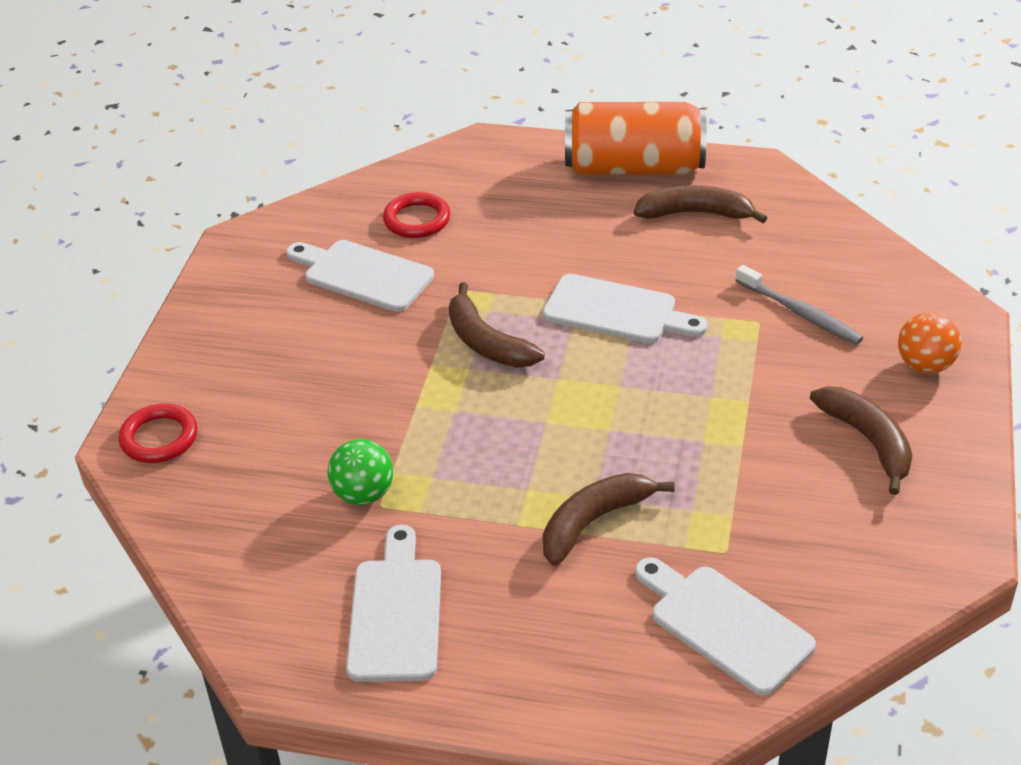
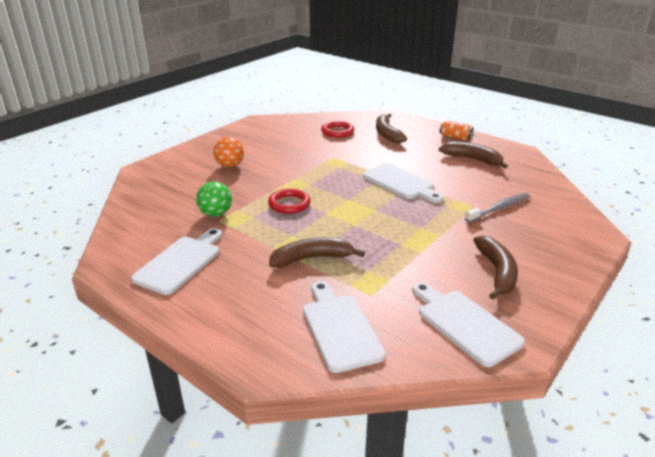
camera: 25 degrees right, 10 degrees down
(159, 438) = (156, 171): red ring -> red ring (289, 204)
(363, 274) = (296, 142): white cutting board -> white cutting board (465, 324)
(486, 342) = (327, 177): brown banana -> brown banana (387, 134)
(634, 167) = (455, 137): orange can -> orange can, size x0.43
(800, 313) = (499, 208): grey toothbrush -> grey toothbrush turned 105 degrees counterclockwise
(925, 365) = (558, 249): orange ball -> orange ball (230, 165)

